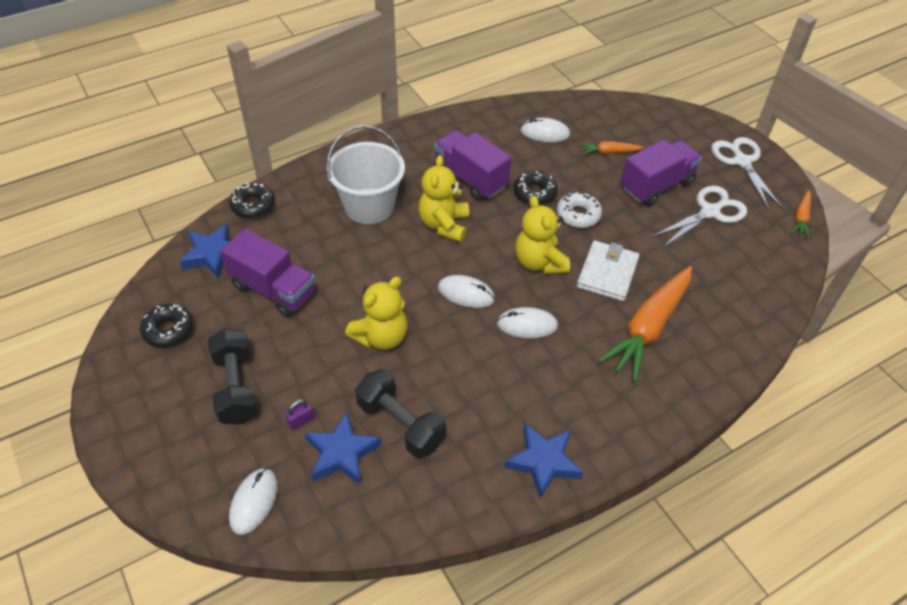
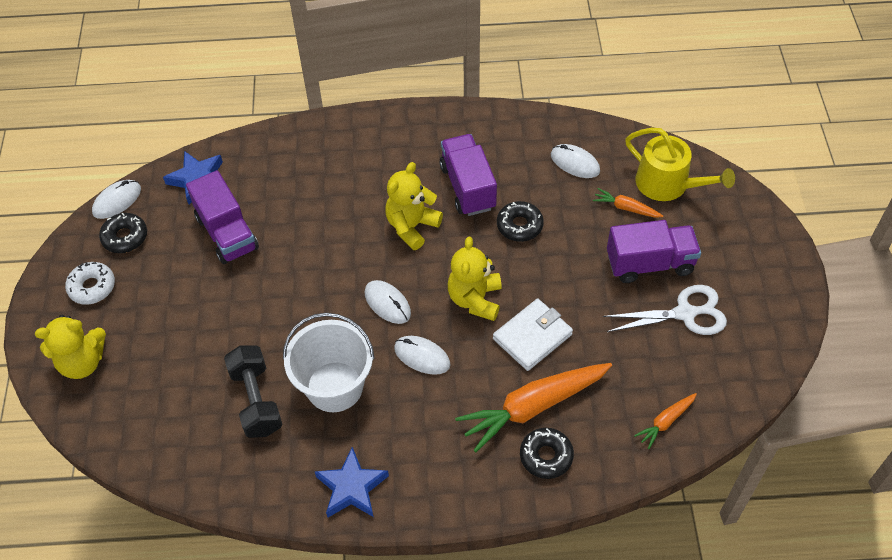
camera: 30 degrees right, 5 degrees up
(236, 387) = (148, 311): black dumbbell -> none
(253, 206) = (257, 143): black donut -> black donut (546, 456)
(254, 502) = (107, 414): white mouse -> white mouse (117, 201)
(301, 421) = (180, 362): purple padlock -> none
(342, 453) = (195, 404): blue star -> none
(369, 206) = (356, 181): white bucket -> white bucket (334, 386)
(381, 337) = (288, 314): yellow teddy bear -> yellow teddy bear (82, 362)
(578, 215) = (546, 265): white donut -> white donut (92, 287)
(627, 125) = (668, 184): none -> yellow watering can
(741, 161) = (763, 270): white scissors -> none
(801, 218) = (780, 358): orange carrot -> orange carrot (665, 422)

